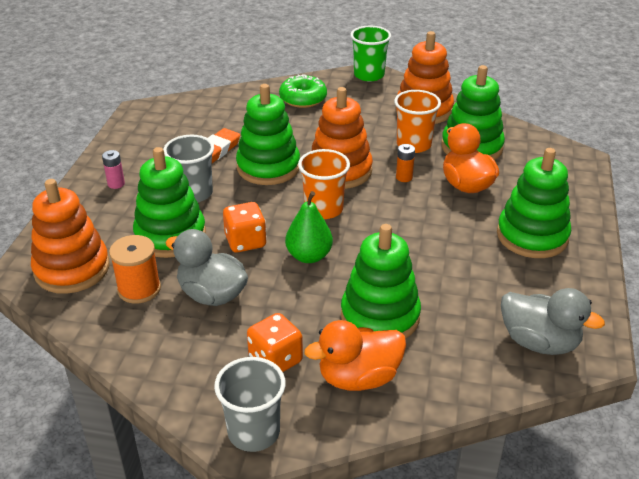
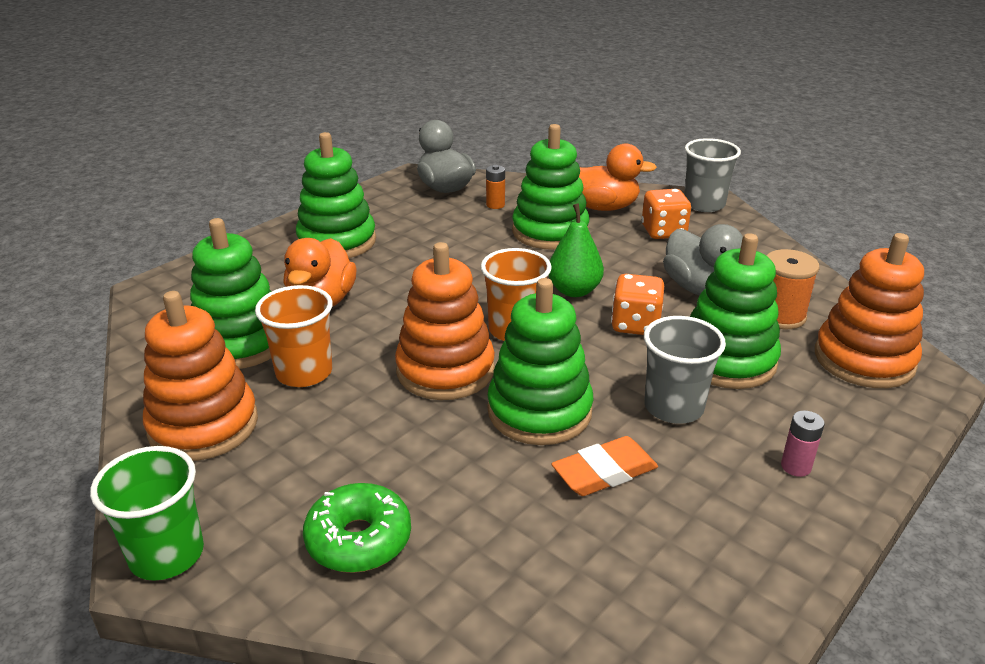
camera: 150 degrees left, 5 degrees down
(404, 177) = (377, 334): orange battery -> orange battery (495, 205)

